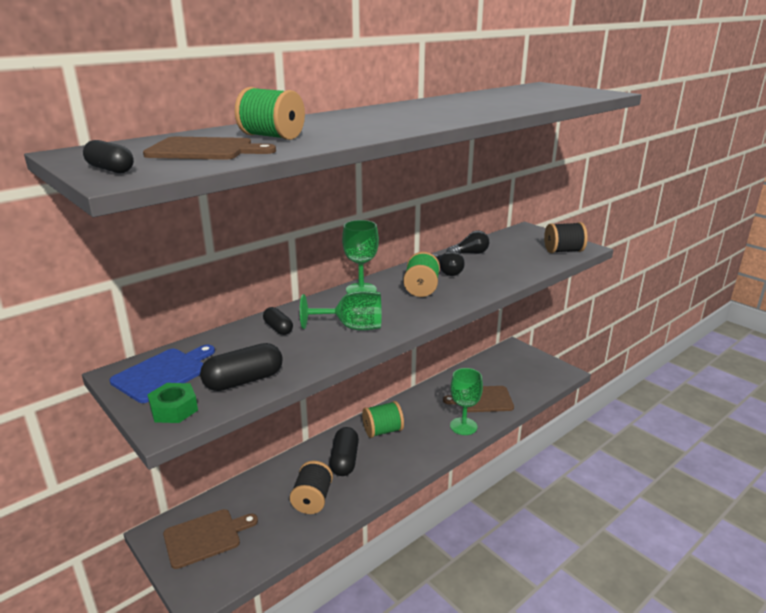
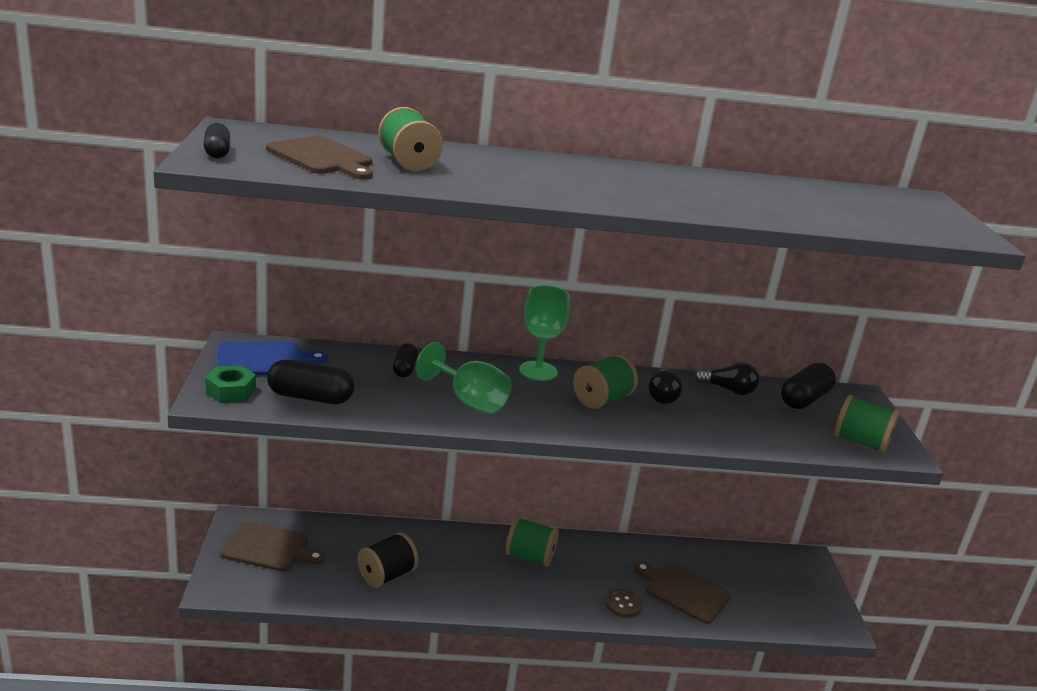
camera: 35 degrees right, 0 degrees up
(344, 460) = (457, 560): black capsule -> black capsule (804, 399)
(463, 426) = (623, 604): green goblet -> brown button
(563, 251) = (860, 442): black spool -> green spool

